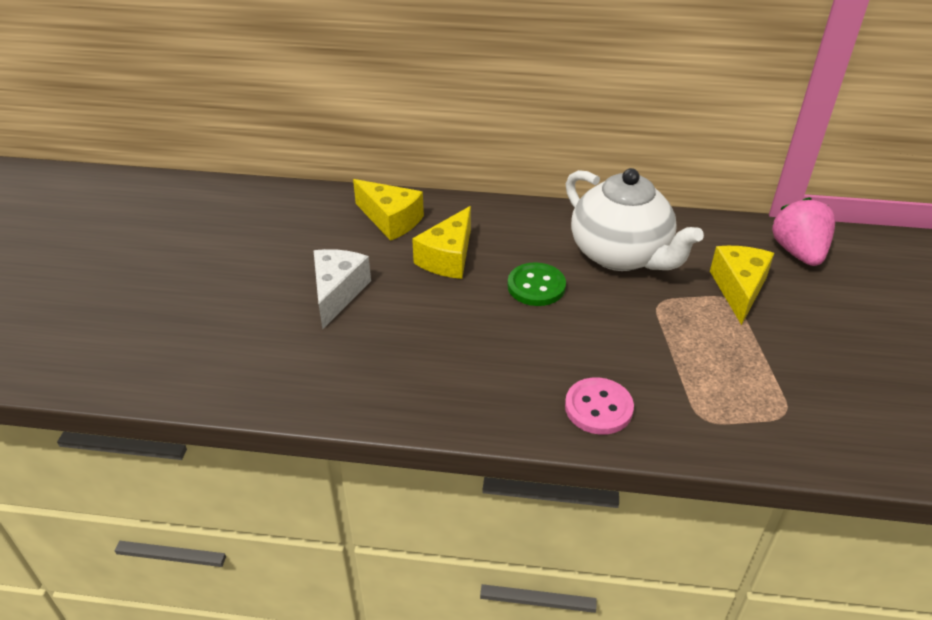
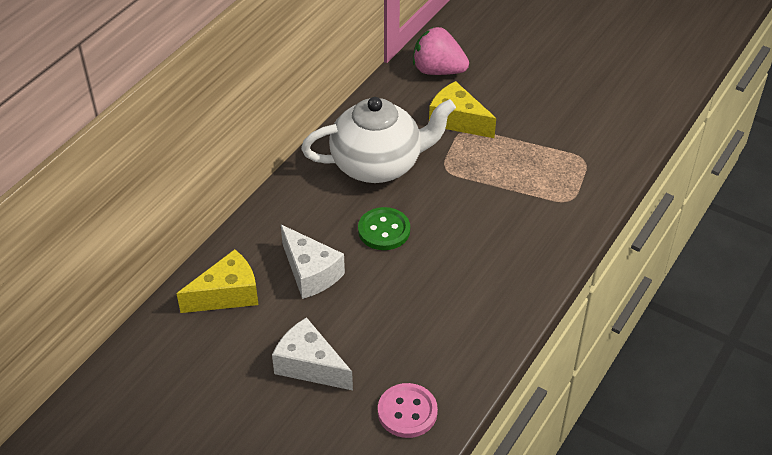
camera: 65 degrees left, 5 degrees up
(448, 258) = (310, 273): yellow cheese -> white cheese
(598, 408) = (533, 249): pink button -> pink button (407, 412)

